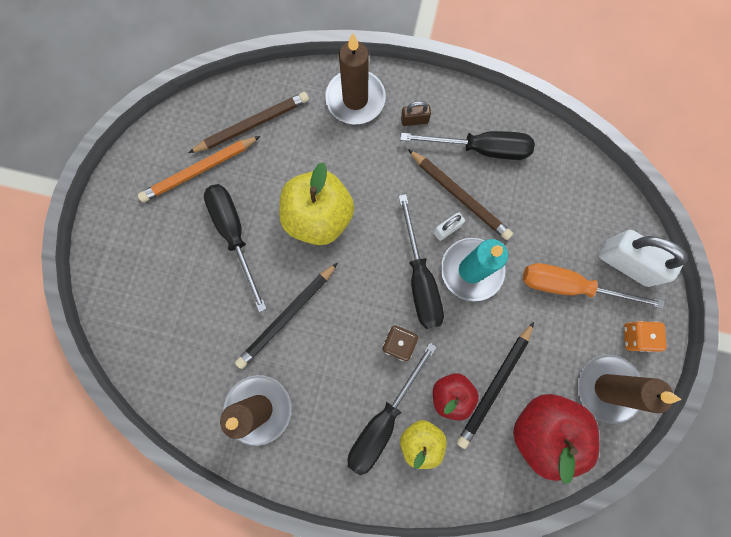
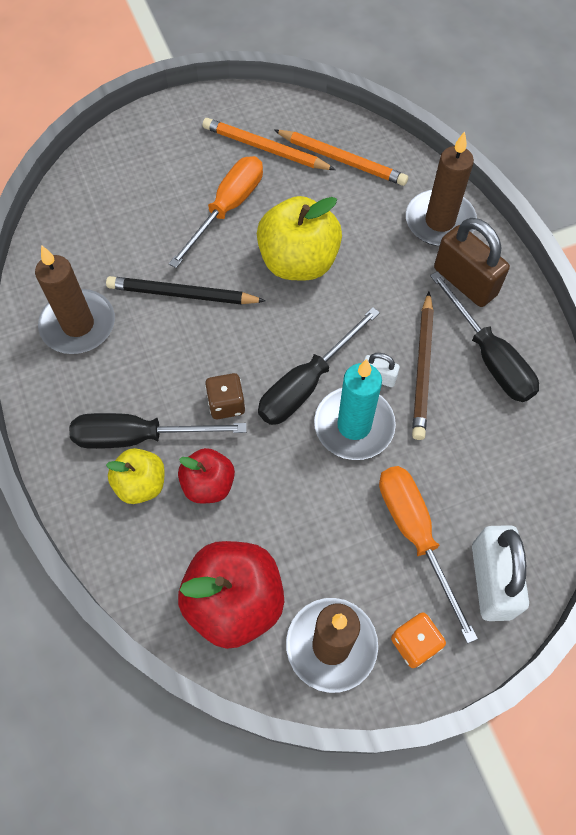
camera: 55 degrees right, 15 degrees down
(235, 235) = (227, 209): black screwdriver -> orange screwdriver
(253, 125) = (342, 160): brown pencil -> orange pencil
(414, 120) = (465, 282): brown padlock -> brown padlock, size x2.04
(494, 385) = (248, 521): black pencil -> none

